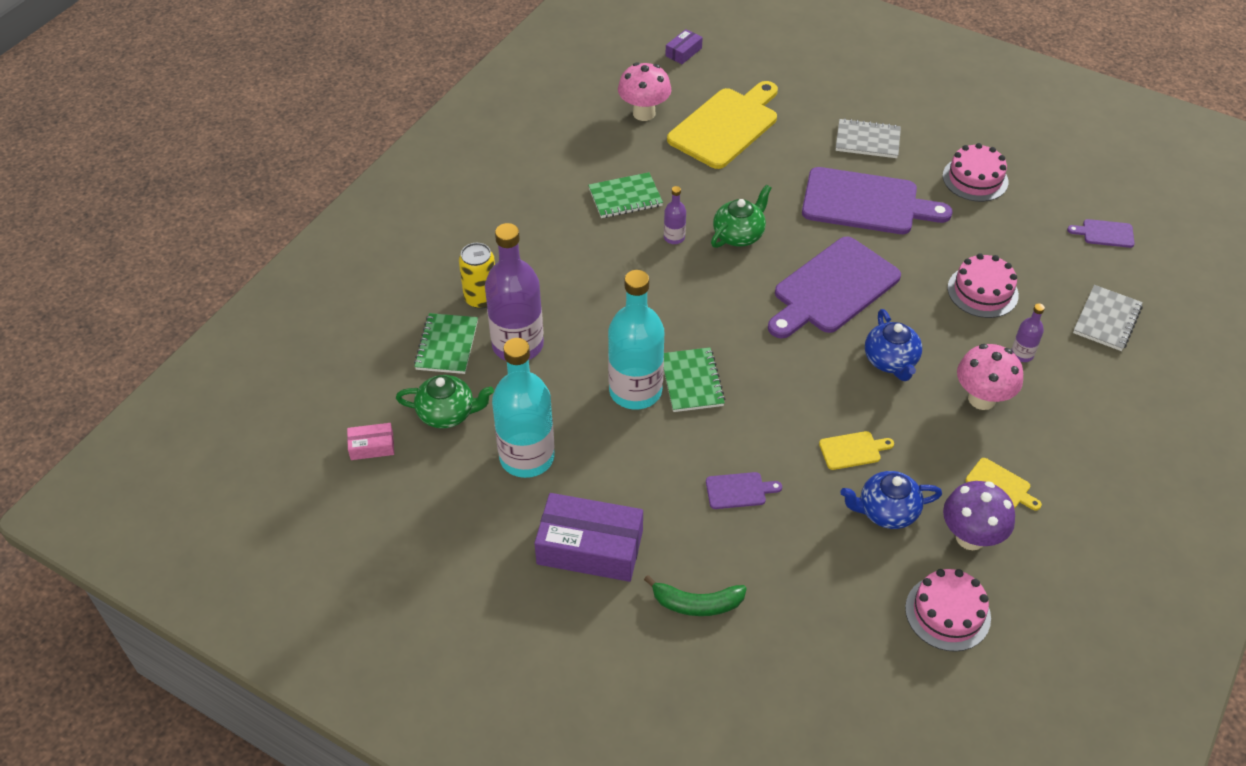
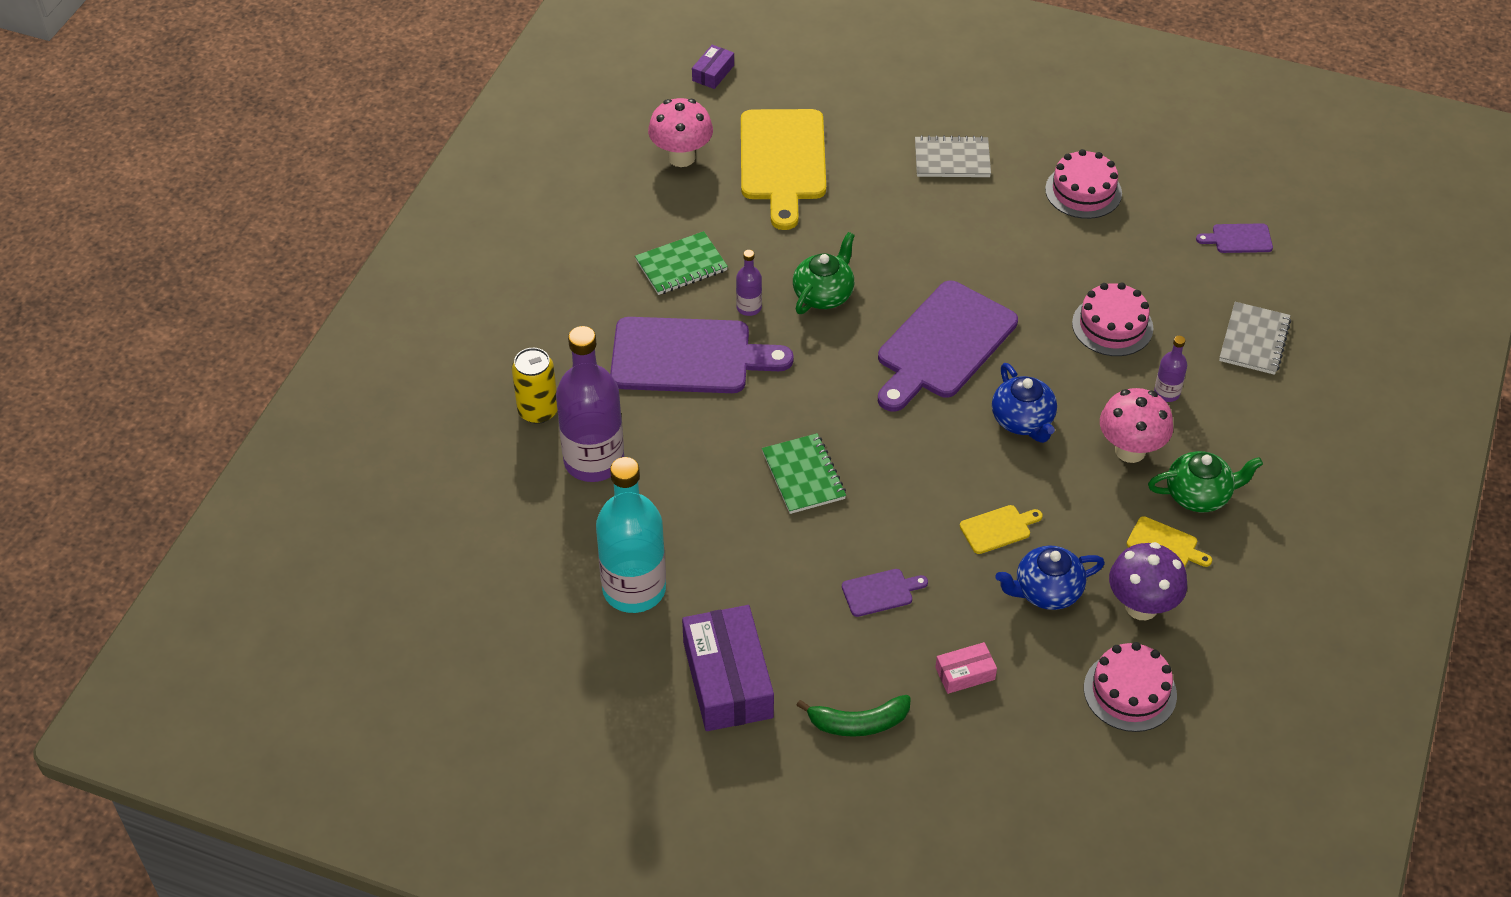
camera: 10 degrees left, 0 degrees up
(372, 446) = (452, 603): pink box -> pink box (965, 673)
(447, 345) = (511, 472): green notebook -> none
(447, 413) = (530, 552): green teapot -> green teapot (1199, 495)
(590, 547) = (727, 679): purple box -> purple box turned 75 degrees clockwise
(635, 391) = (741, 495): turquoise bottle -> none
(726, 126) = (782, 161): yellow cutting board -> yellow cutting board turned 150 degrees clockwise
(866, 203) = (963, 236): purple cutting board -> purple cutting board (689, 356)

